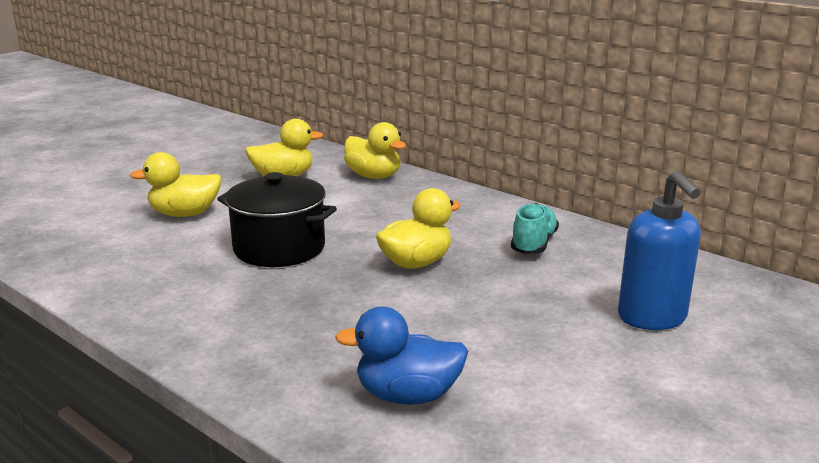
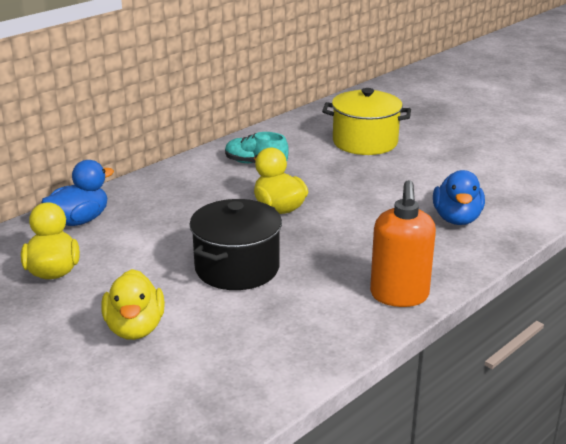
camera: 85 degrees left, 5 degrees up
(203, 342) = (399, 296): none -> orange soap dispenser
(373, 176) = (80, 220): yellow duck -> blue duck
(652, 318) = (365, 142): blue soap dispenser -> yellow pot

